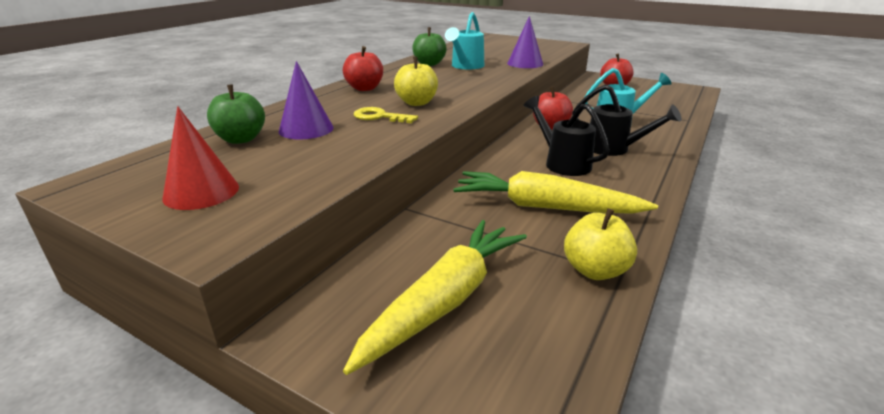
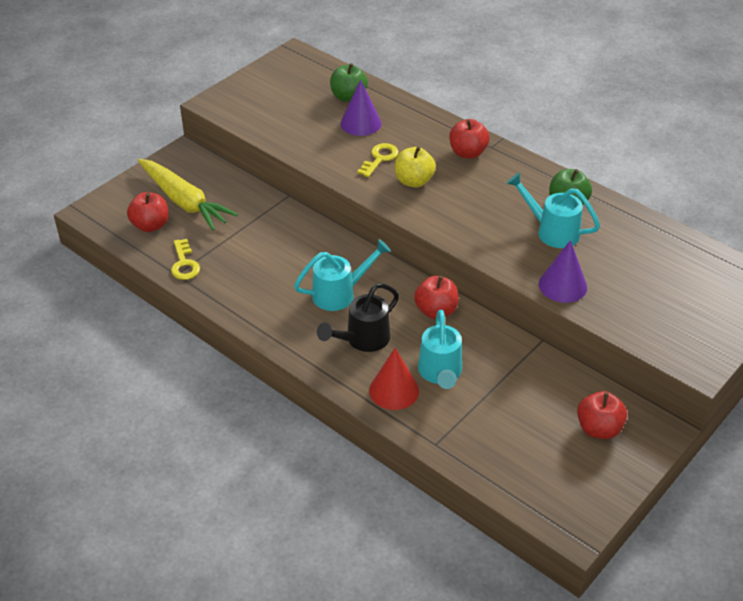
camera: 100 degrees right, 15 degrees up
(201, 192) = (268, 92): red cone -> red cone (394, 390)
(526, 329) = (150, 225): none -> red apple
(545, 207) = (266, 262): yellow carrot -> none
(562, 163) = (339, 294): black watering can -> turquoise watering can
(595, 270) = (184, 264): yellow apple -> yellow key

